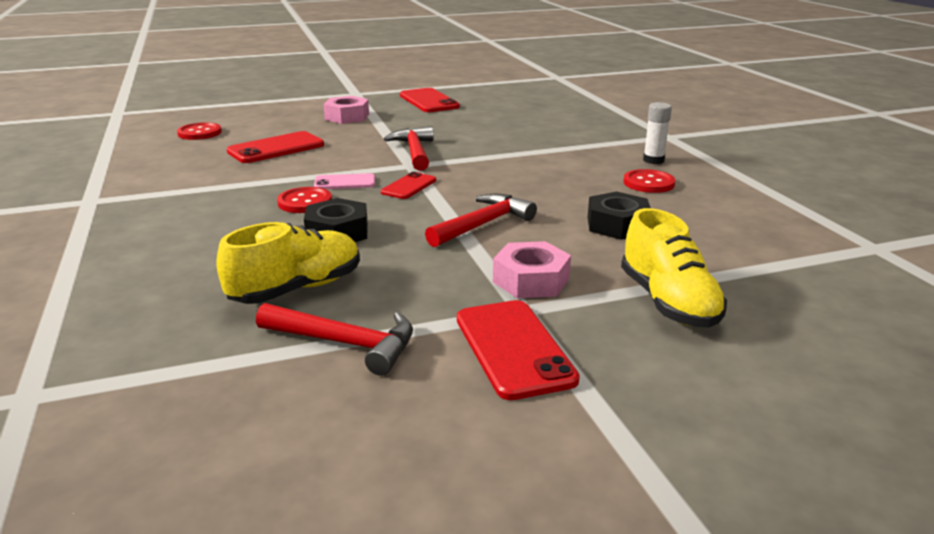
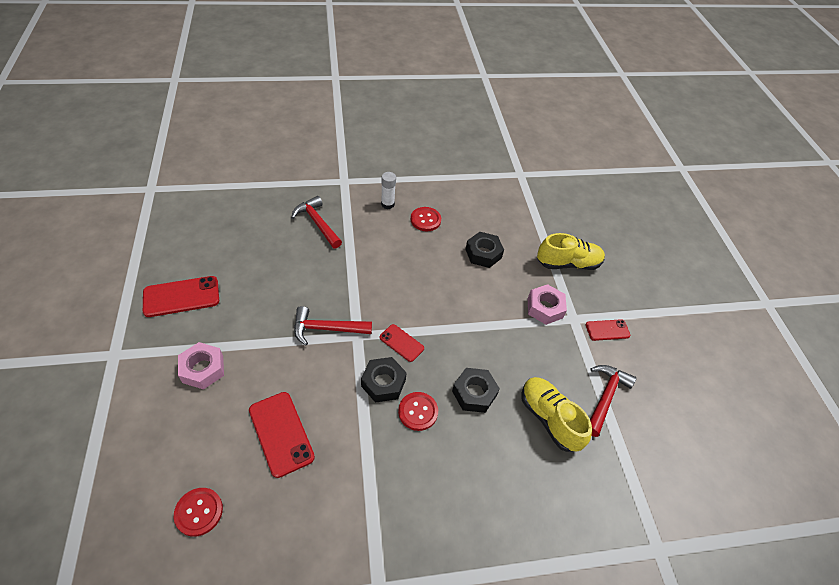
camera: 85 degrees left, 25 degrees up
(345, 182) = (383, 383): pink phone -> black nut
(483, 224) = (473, 313): red hammer -> red hammer (317, 223)
(513, 348) = (607, 330): red phone -> red phone, size x0.60

